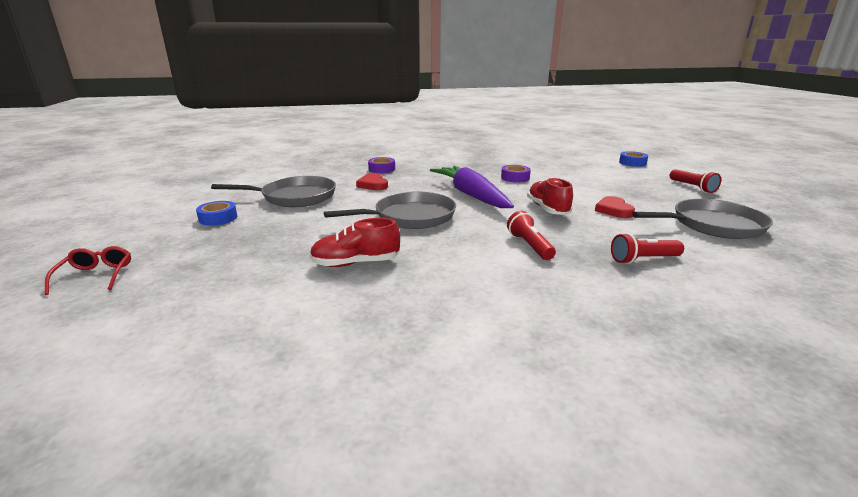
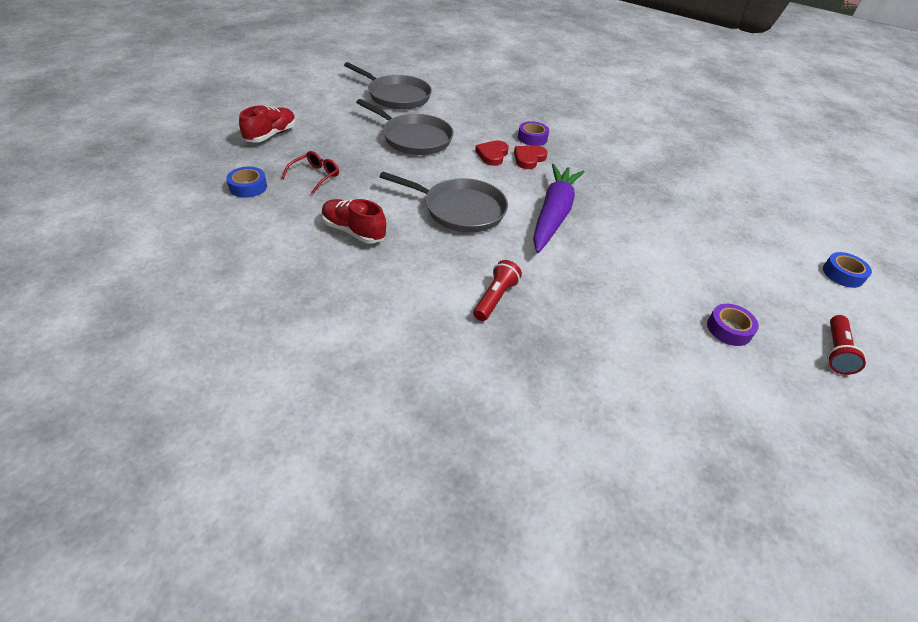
camera: 40 degrees right, 20 degrees up
(96, 275) = (222, 152): red glasses -> red glasses (315, 176)
(218, 218) = (337, 135): blue tape -> blue tape (248, 187)
(515, 178) = (640, 217): purple tape -> purple tape (729, 329)
(547, 209) = (591, 273): red shoe -> red shoe (271, 135)
(613, 210) = (657, 316): red heart -> red heart (529, 159)
(643, 259) = (561, 377): red flashlight -> none
(713, 225) = (727, 403): grey pan -> grey pan (396, 96)

